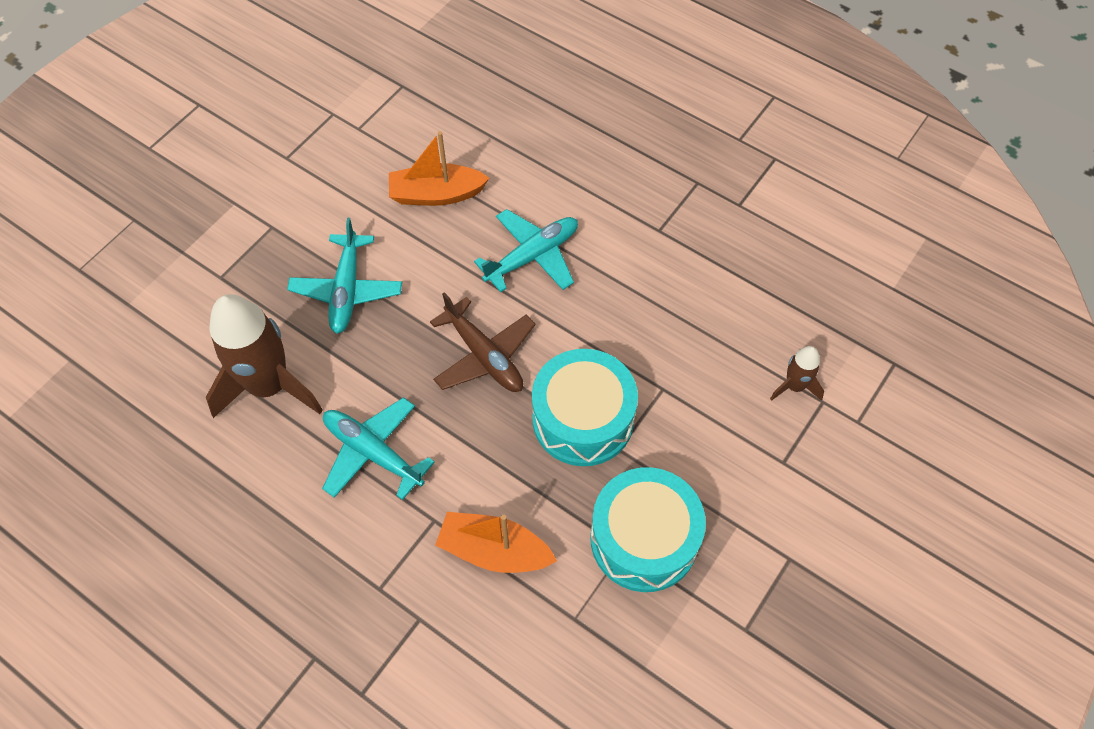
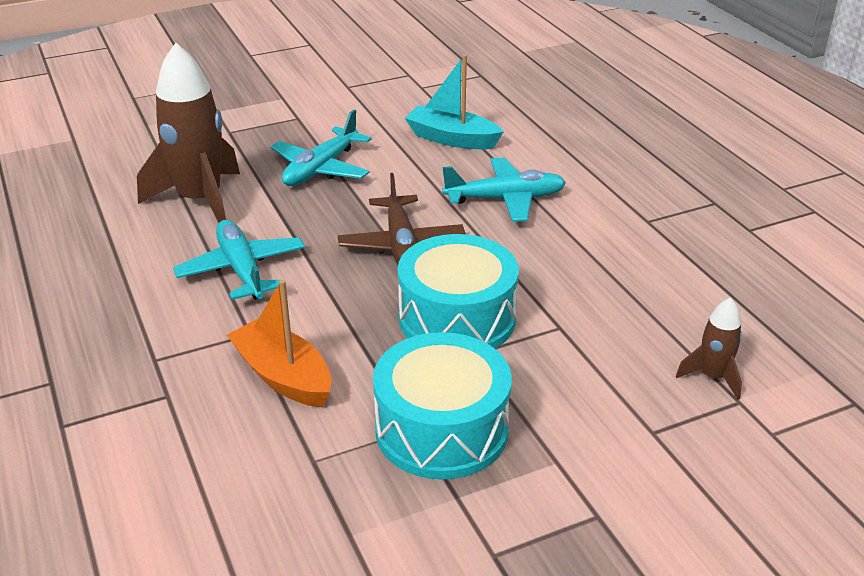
camera: 30 degrees right, 25 degrees down
(436, 194) = (452, 139): orange boat -> turquoise boat

